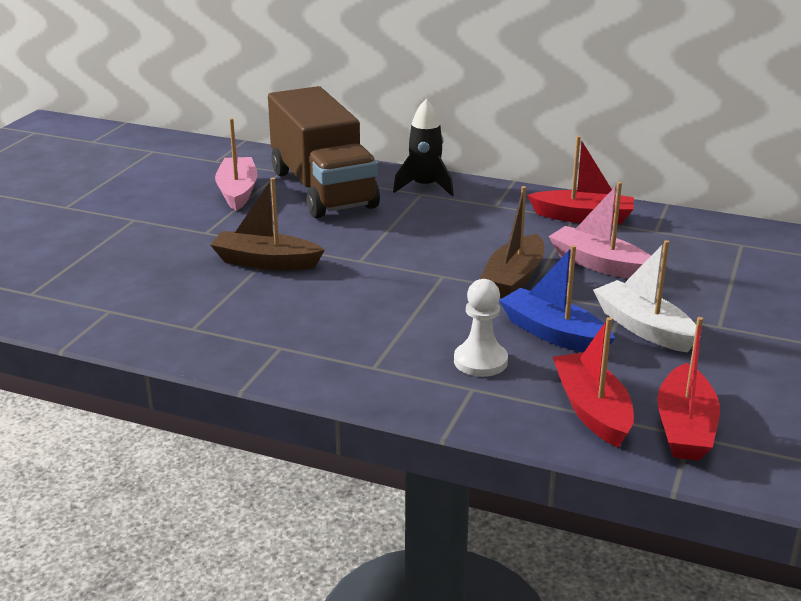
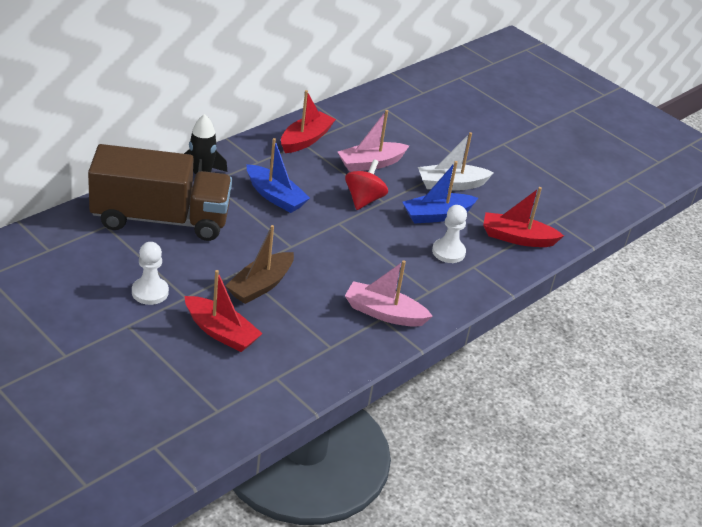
camera: 70 degrees left, 10 degrees up
(196, 215) = (150, 292): none -> white pawn
(237, 192) = (126, 259): pink boat -> pink boat (384, 313)
(442, 229) = (275, 196): none -> blue boat
(514, 278) = (364, 199): brown boat -> red spinning top
(685, 427) = (548, 219): red boat -> red boat (221, 332)

